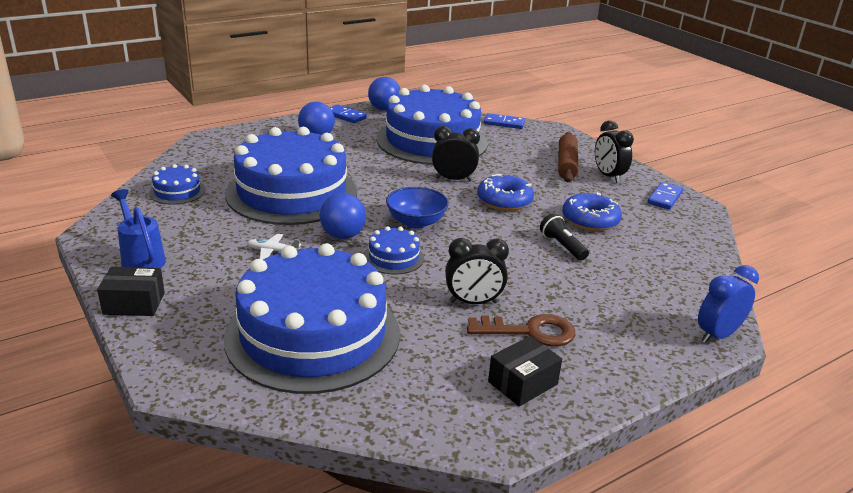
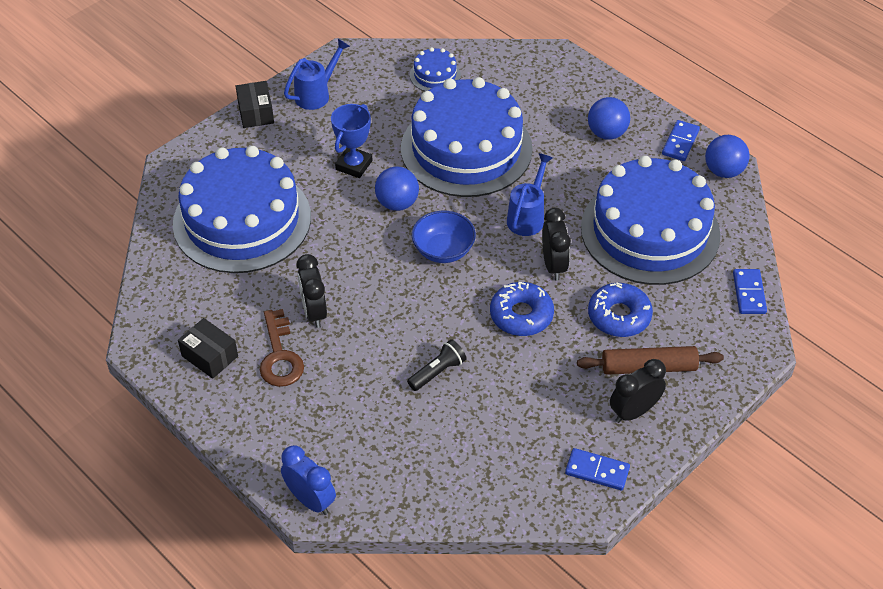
camera: 80 degrees right, 20 degrees up
(272, 251) = (354, 165): white plane -> blue trophy
(393, 180) = (527, 217): none -> blue watering can
(393, 257) = (370, 246): blue cake -> none
(590, 220) = (507, 395): blue donut -> blue donut (619, 316)

